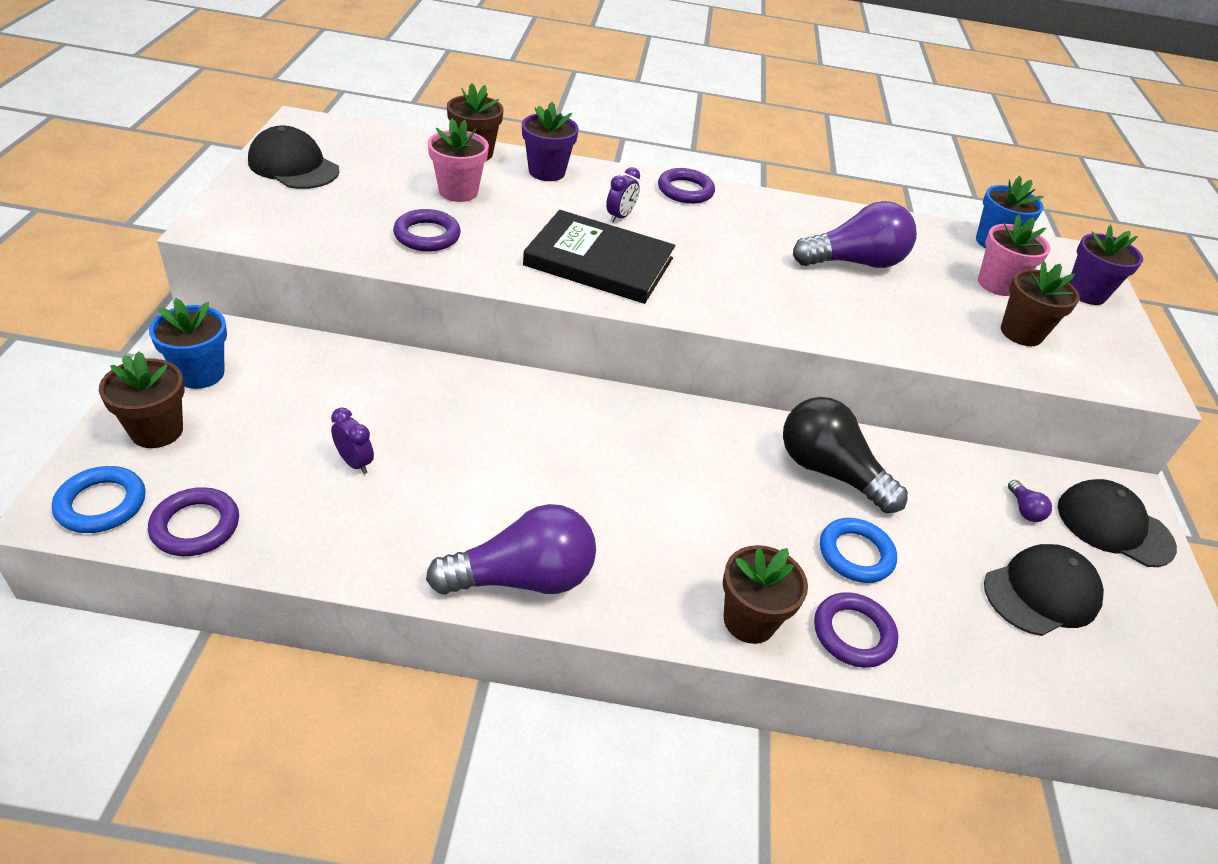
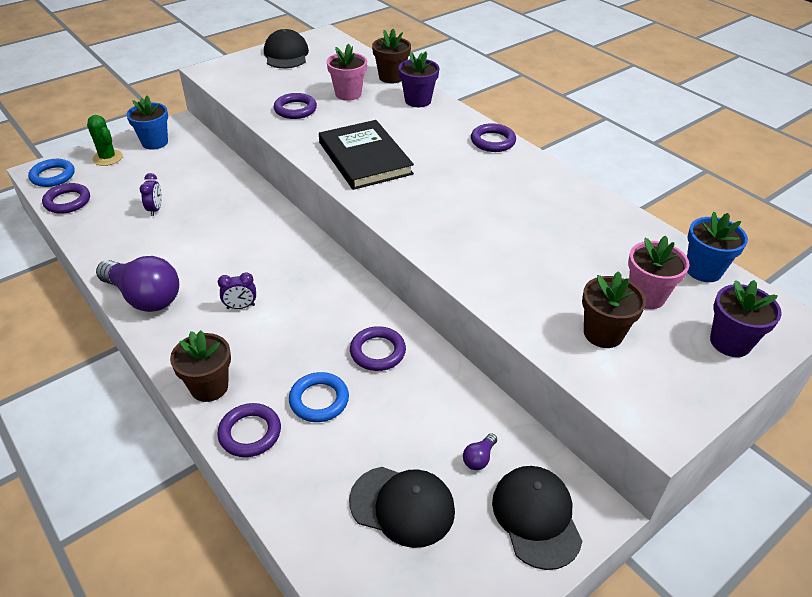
camera: 50 degrees right, 0 degrees up
(157, 431) = (108, 158): brown flower pot -> green cactus
(620, 217) = (421, 140): purple clock -> purple clock (241, 306)
(829, 472) = (377, 352): black light bulb -> purple ring
(854, 262) = (543, 229): purple light bulb -> none

